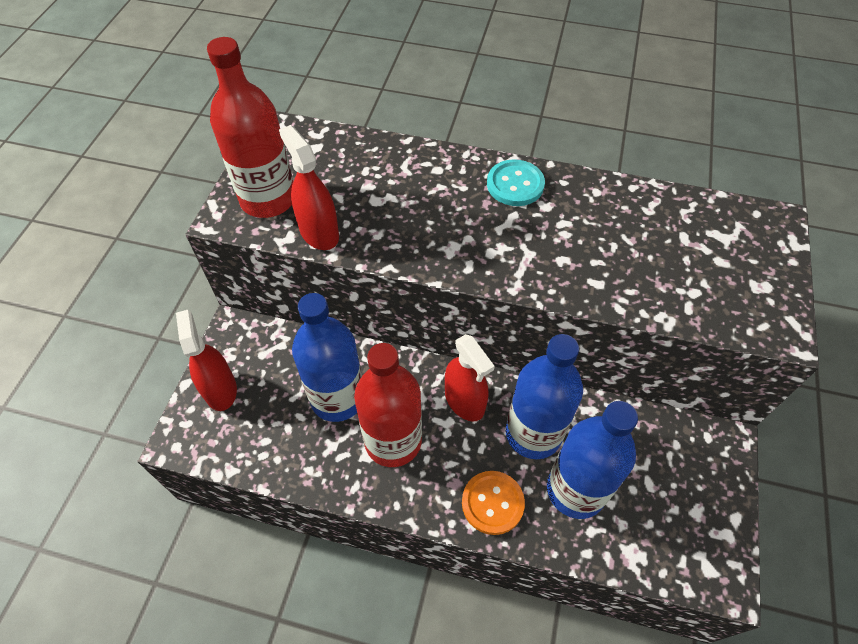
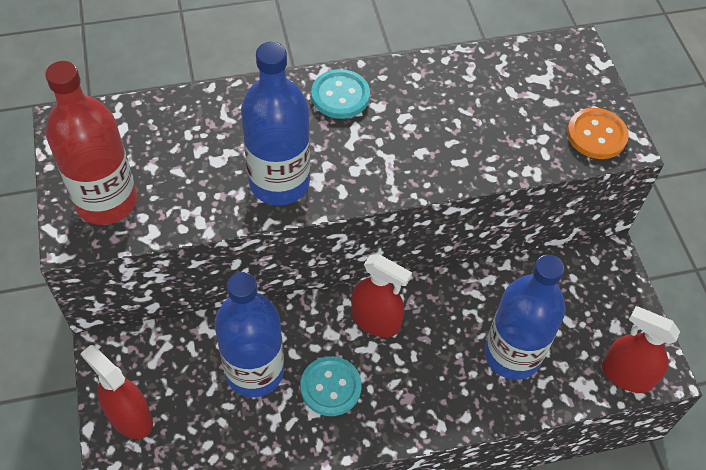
camera: 30 degrees left, 0 degrees up
(319, 232) = (181, 215): red spray bottle -> red spray bottle (626, 375)
(393, 441) = (330, 387): red bottle -> turquoise button
(492, 503) = (449, 399): orange button -> orange button (596, 135)
(533, 433) = (451, 322): blue bottle -> blue bottle (279, 183)

